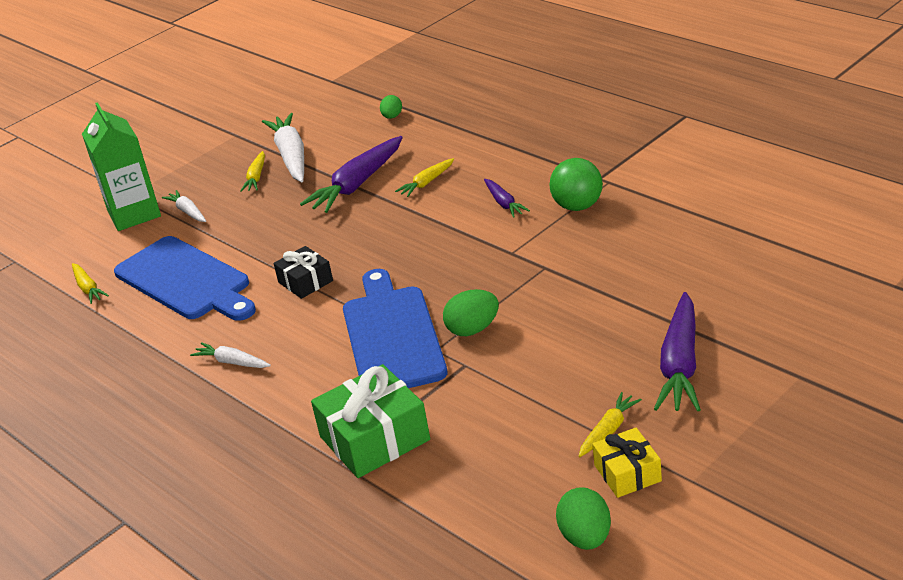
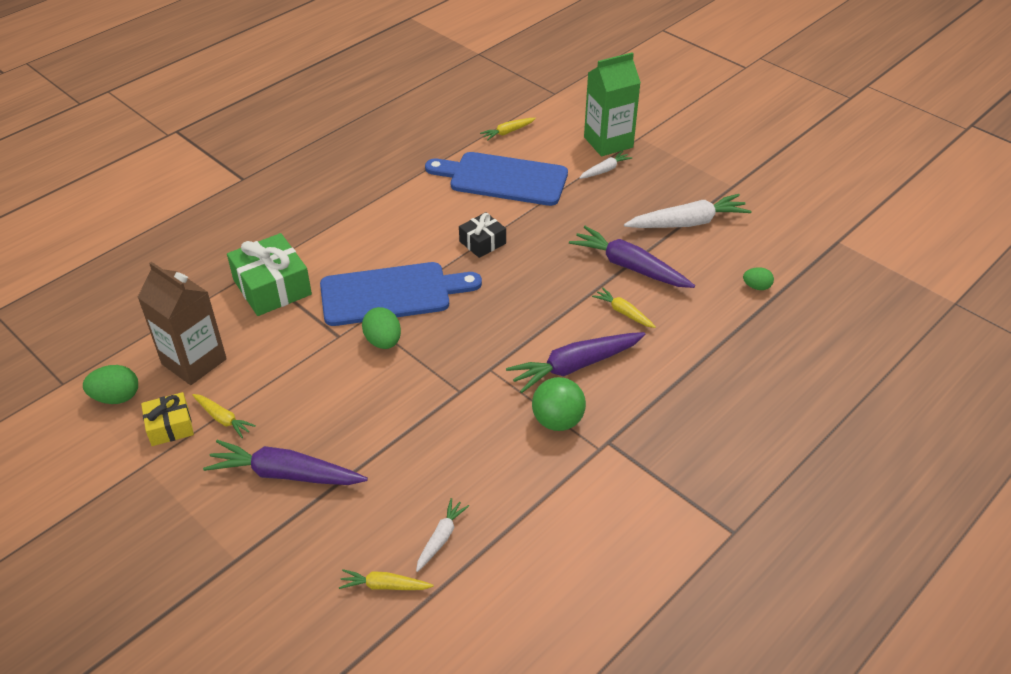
camera: 85 degrees right, 10 degrees up
(186, 281) = (503, 179): blue cutting board -> blue cutting board turned 60 degrees clockwise
(232, 362) = (389, 211): white carrot -> white carrot (441, 538)
(256, 177) = (654, 204): yellow carrot -> yellow carrot (385, 586)
(504, 203) = (575, 366): purple carrot -> purple carrot, size x1.91
(515, 479) = (194, 361): none -> brown carton

